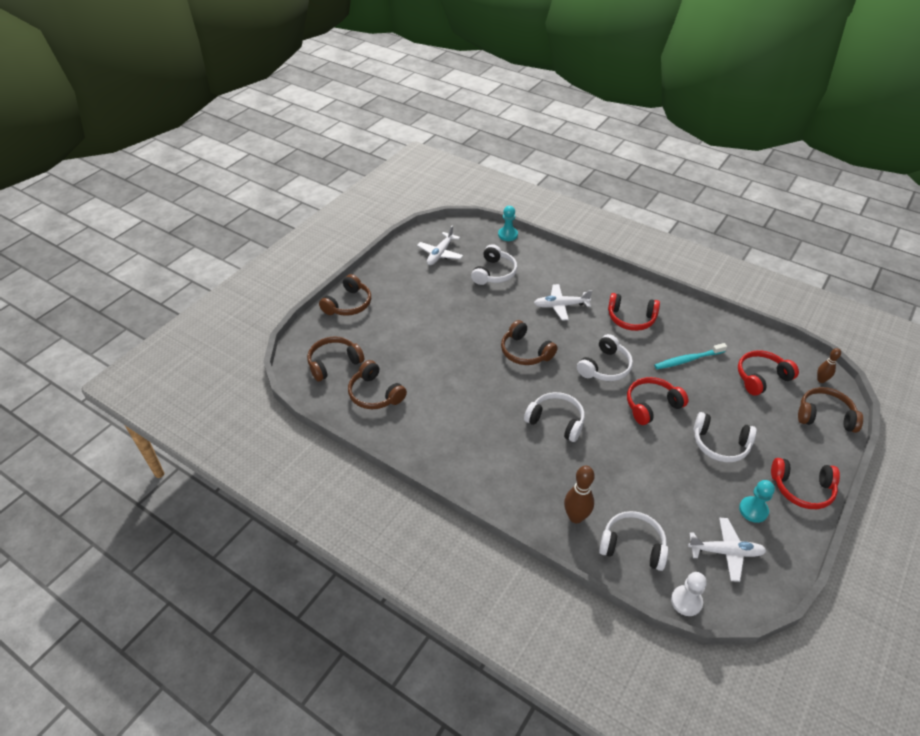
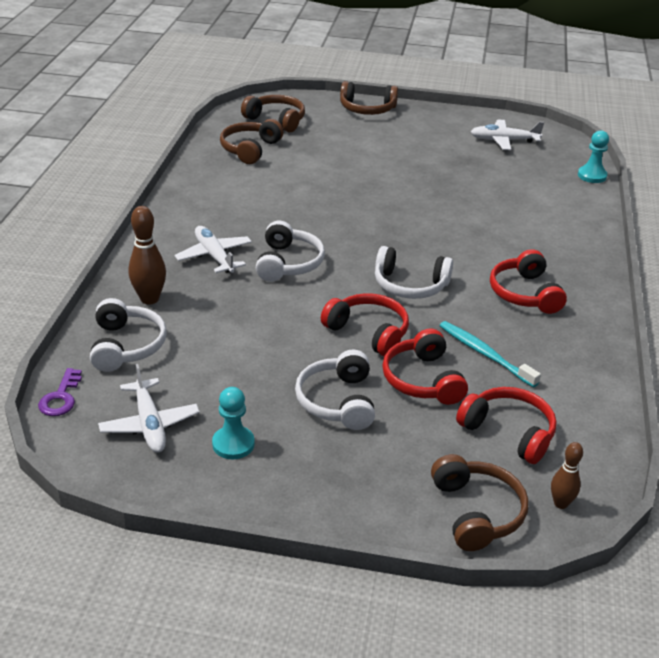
camera: 65 degrees right, 10 degrees down
(494, 273) = (507, 180): white headphones -> none
(525, 352) = (387, 224): brown headphones -> none
(560, 306) = (494, 235): white plane -> white plane (214, 256)
(686, 601) = (61, 397): white pawn -> purple key
(802, 489) = (301, 493): red headphones -> red headphones (422, 380)

